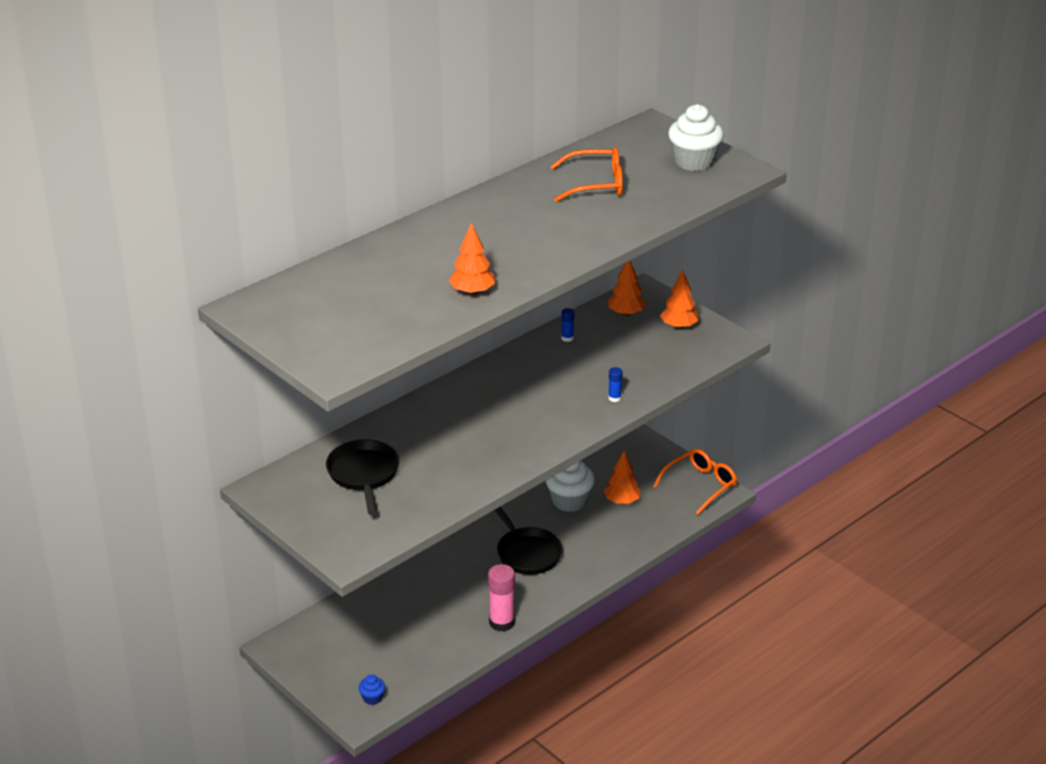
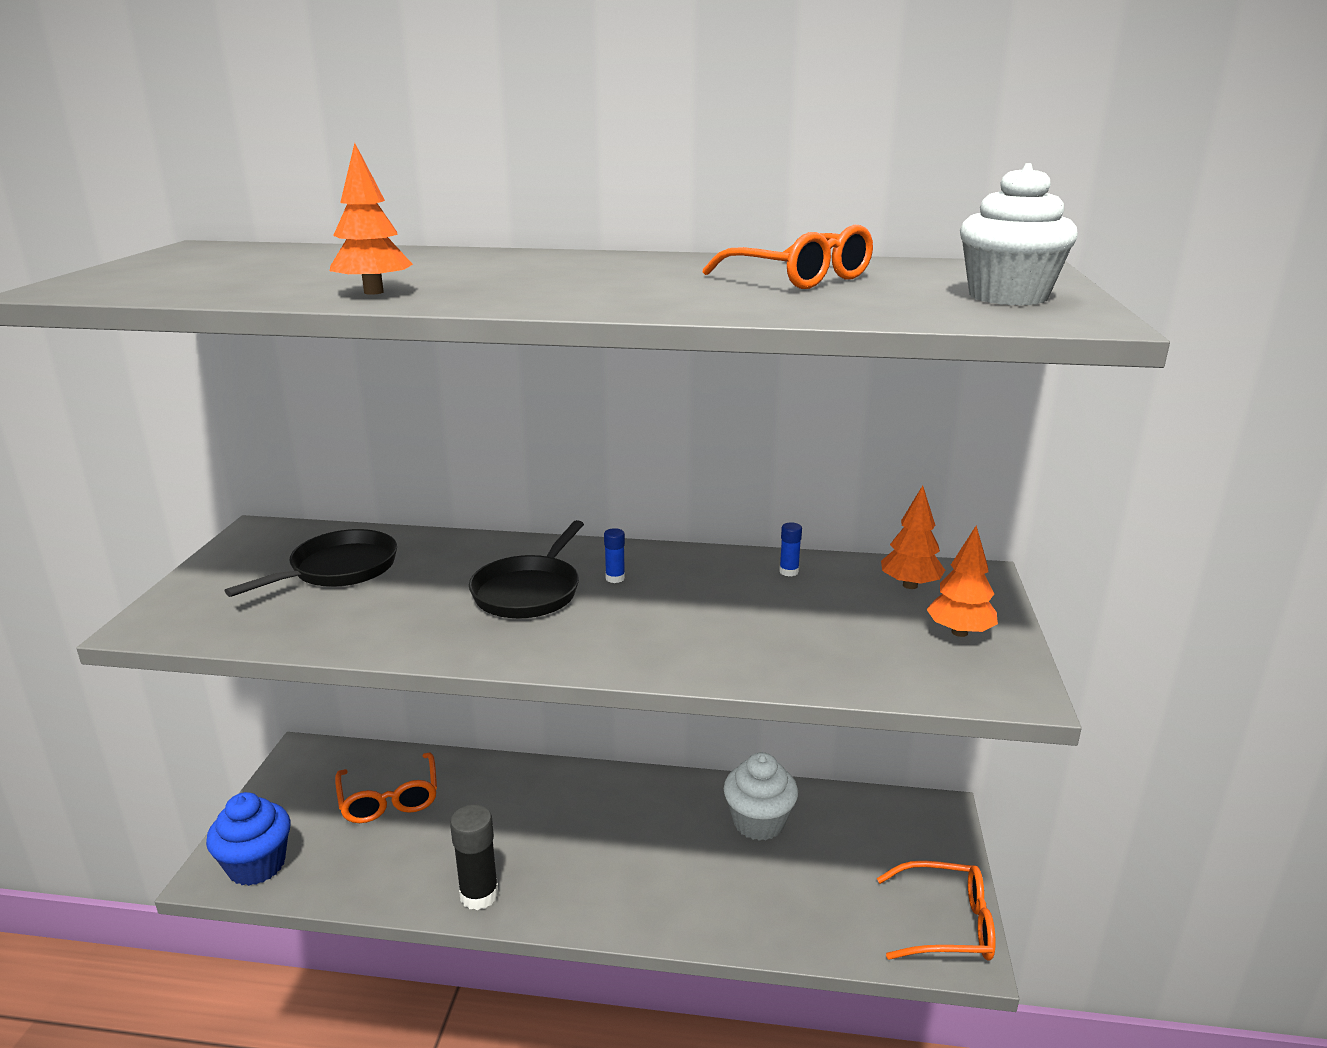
camera: 50 degrees right, 10 degrees down
(372, 698) = (257, 865): blue cupcake -> blue cupcake, size x2.08
(375, 625) = (389, 798): none -> orange glasses
(501, 622) = (479, 895): pink glue stick -> black glue stick
(527, 553) = (627, 842): black pan -> black pan (529, 591)
(614, 398) = (718, 657): blue glue stick -> blue glue stick (615, 578)
(622, 501) = (816, 867): orange tree -> none

